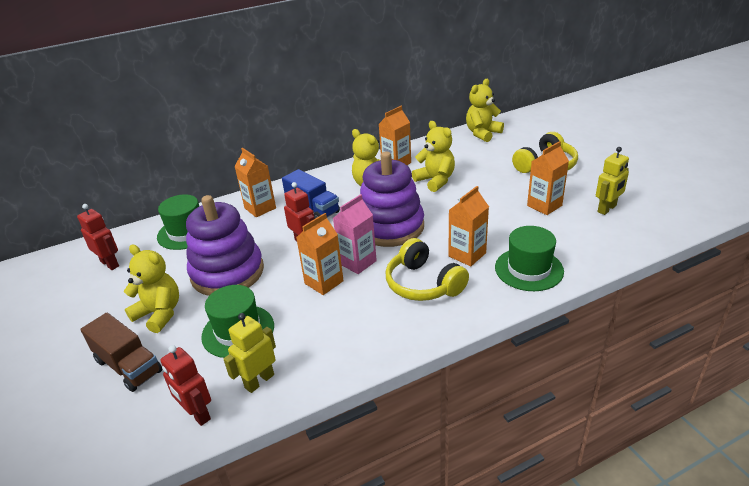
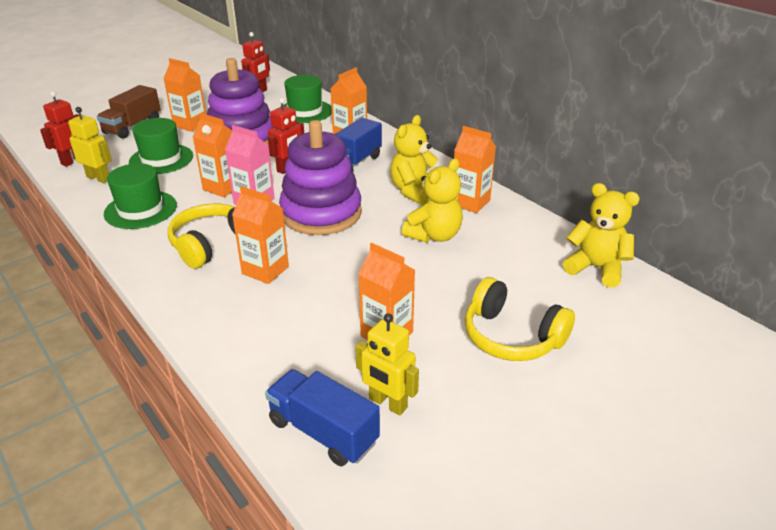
camera: 75 degrees right, 0 degrees up
(159, 314) = (190, 124): yellow teddy bear -> orange carton
(529, 269) = (233, 319): green hat -> green hat (140, 210)
(634, 231) = (323, 432): none -> blue truck

